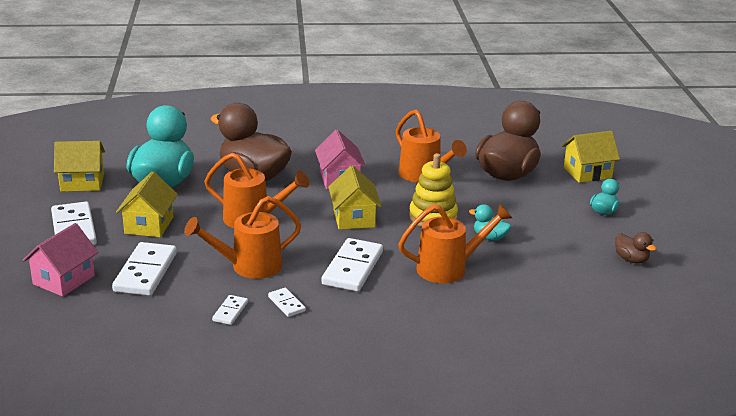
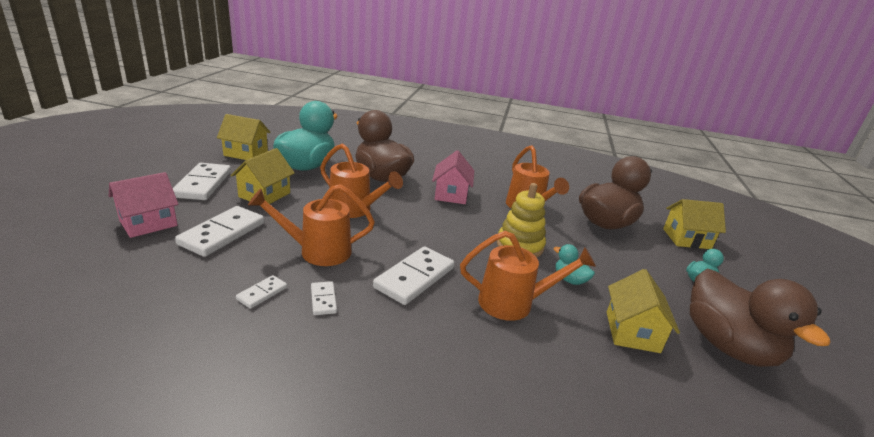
camera: 15 degrees right, 0 degrees up
(354, 218) = (444, 230): yellow house -> yellow house (632, 332)
(631, 259) = (728, 346): brown duck -> brown duck, size x2.32

